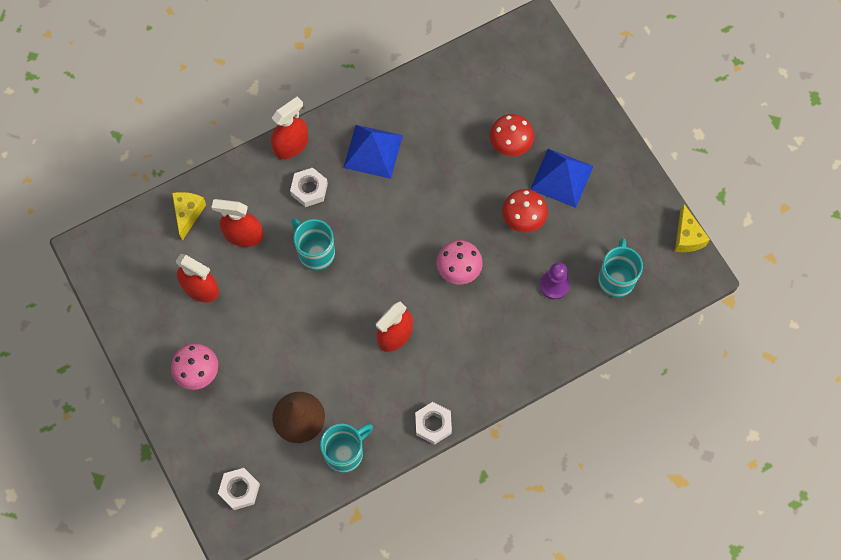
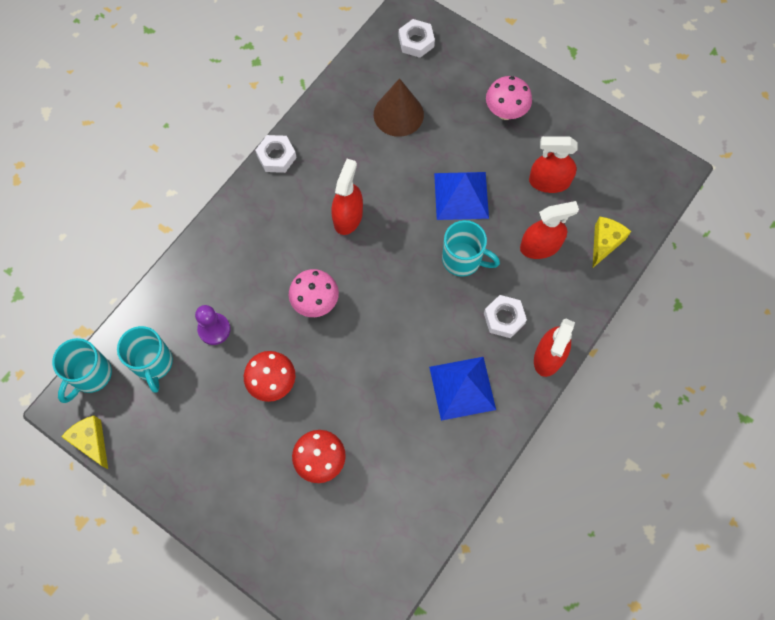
camera: 155 degrees right, 0 degrees up
(188, 214) = (605, 243): yellow cheese -> yellow cheese turned 135 degrees counterclockwise
(345, 452) = (343, 104): turquoise mug -> turquoise mug (91, 375)
(561, 177) = (250, 449): blue pyramid -> blue pyramid (461, 195)

